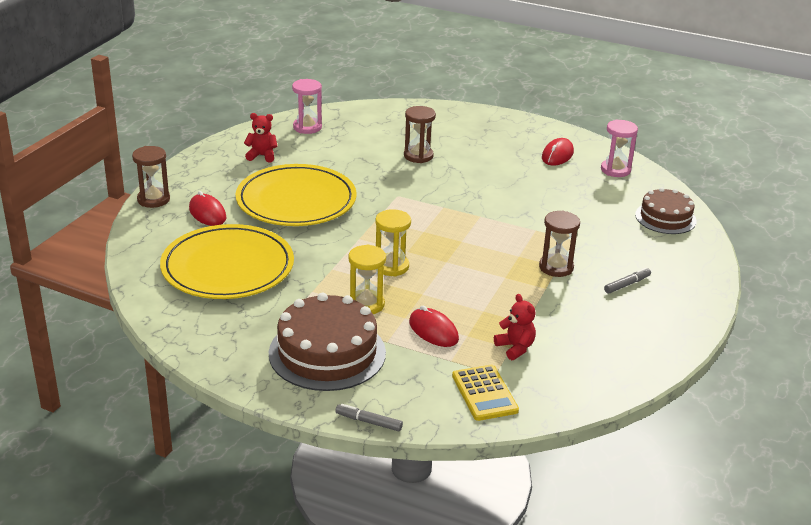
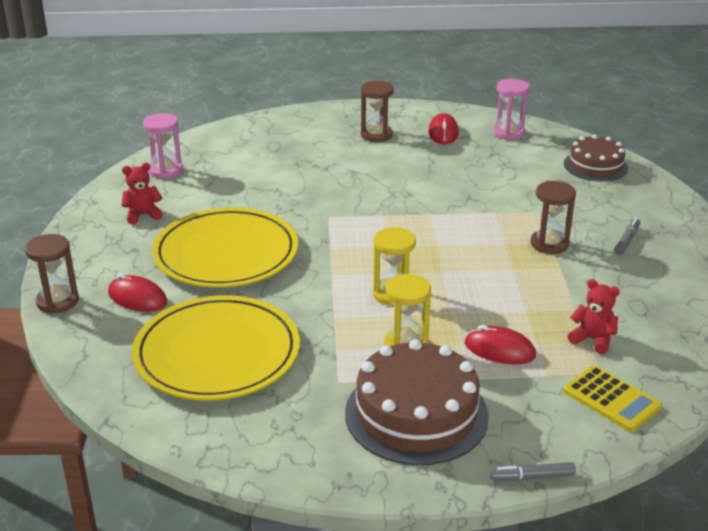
camera: 25 degrees left, 0 degrees up
(418, 156) = (311, 169): brown hourglass -> brown hourglass (376, 135)

